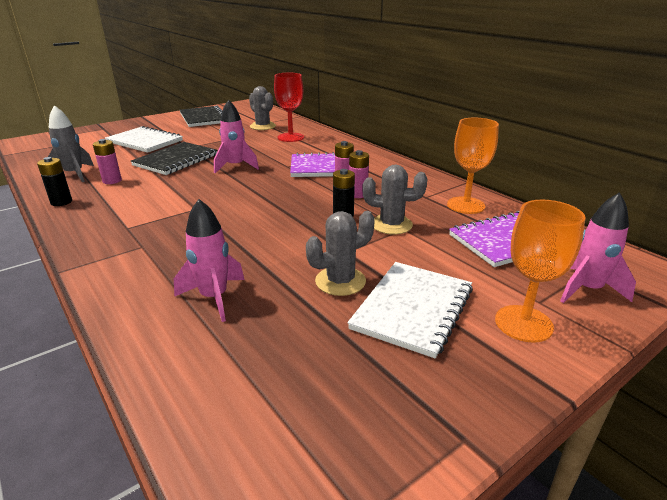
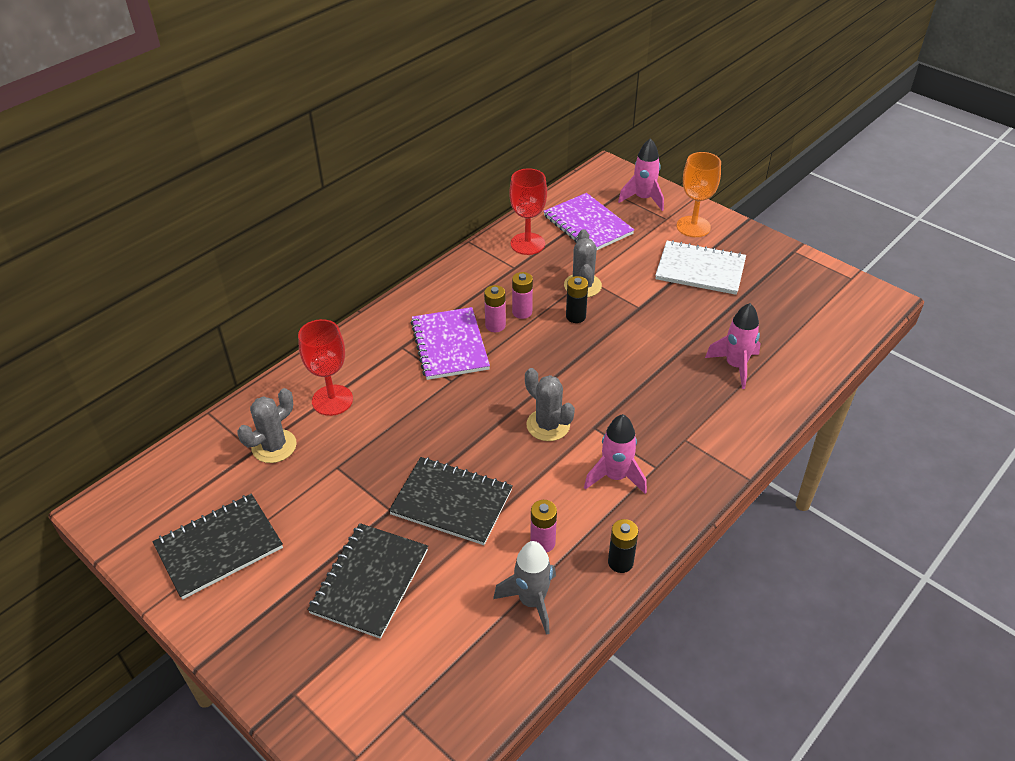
camera: 100 degrees left, 15 degrees up
(144, 141) = (370, 581): white notebook -> black notebook
(235, 166) = (463, 429): pink rocket -> pink rocket (615, 477)
(340, 281) = (684, 305): grey cactus -> grey cactus (548, 425)
(465, 205) = (527, 244): orange goblet -> red goblet

